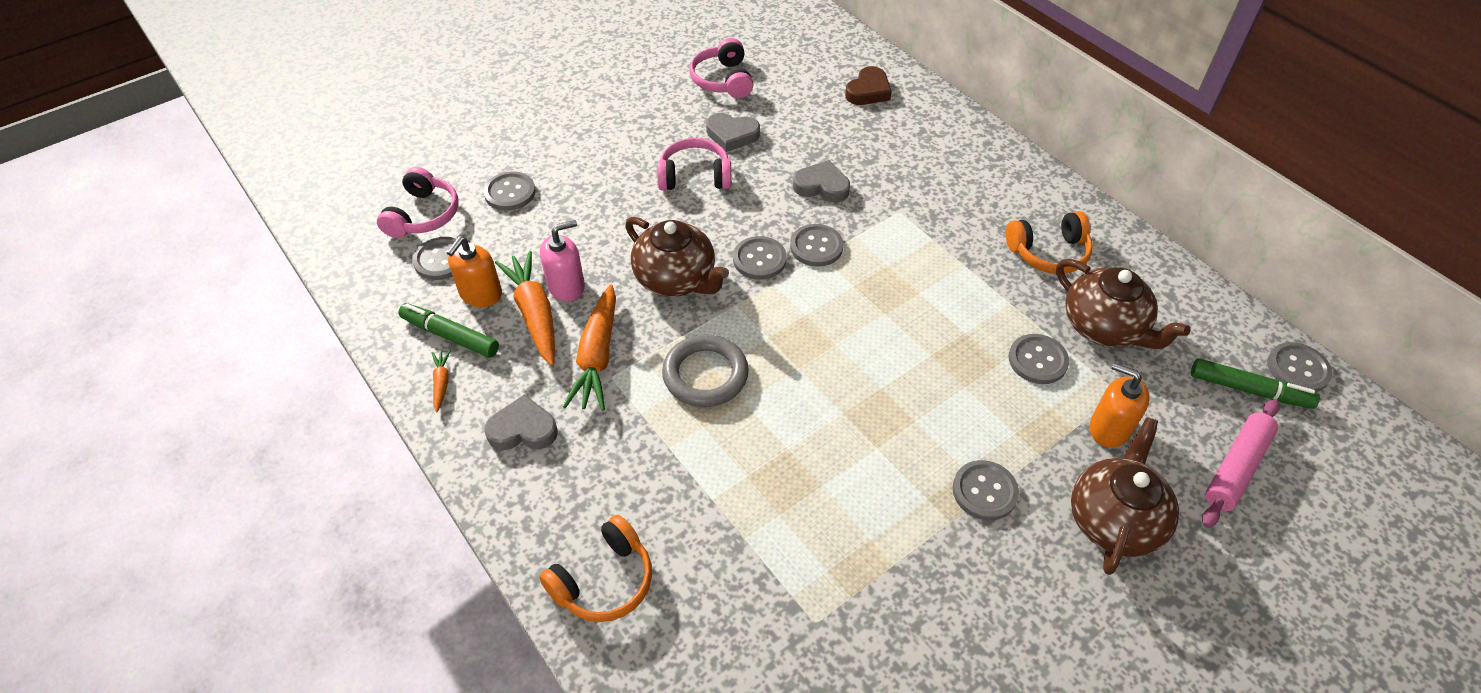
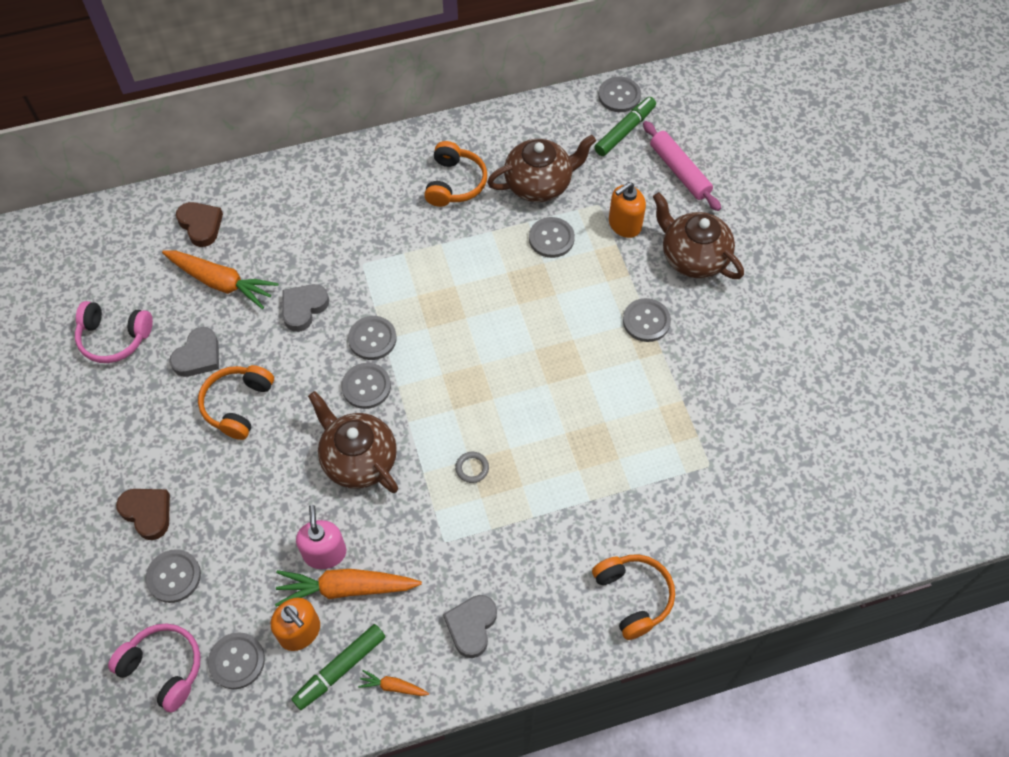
camera: 70 degrees left, 10 degrees up
(564, 156) = (147, 513): none -> brown heart
(597, 356) = (418, 547): orange carrot -> orange carrot (221, 282)
(676, 279) = (358, 459): brown teapot -> brown teapot turned 105 degrees counterclockwise
(694, 176) = (238, 405): pink headphones -> orange headphones
(705, 374) = (472, 468): grey ring -> grey ring, size x0.45

